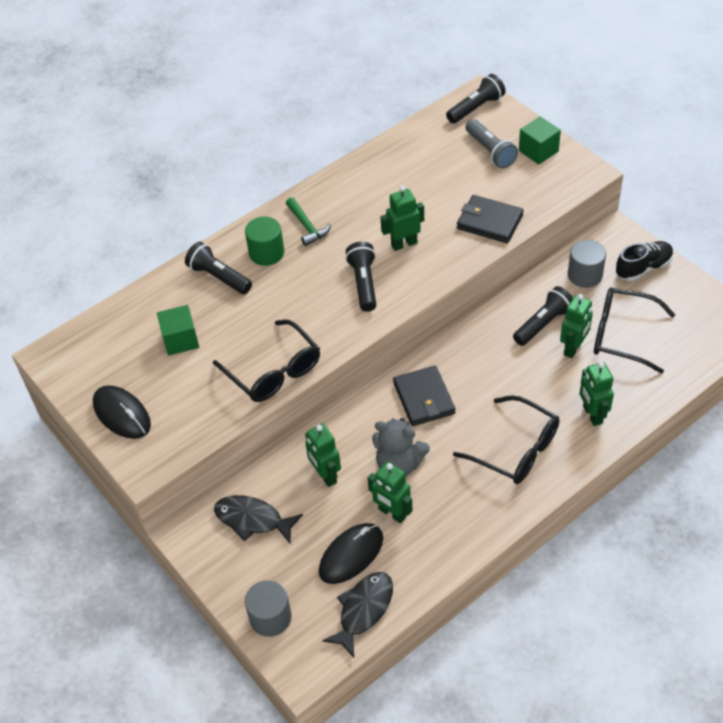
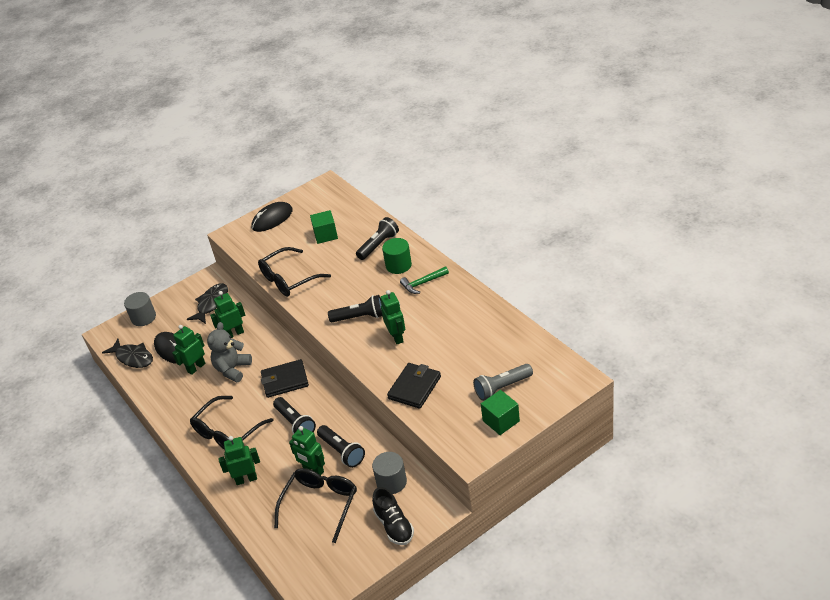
camera: 95 degrees right, 10 degrees down
(476, 108) = (562, 377): black flashlight -> black flashlight (295, 423)

